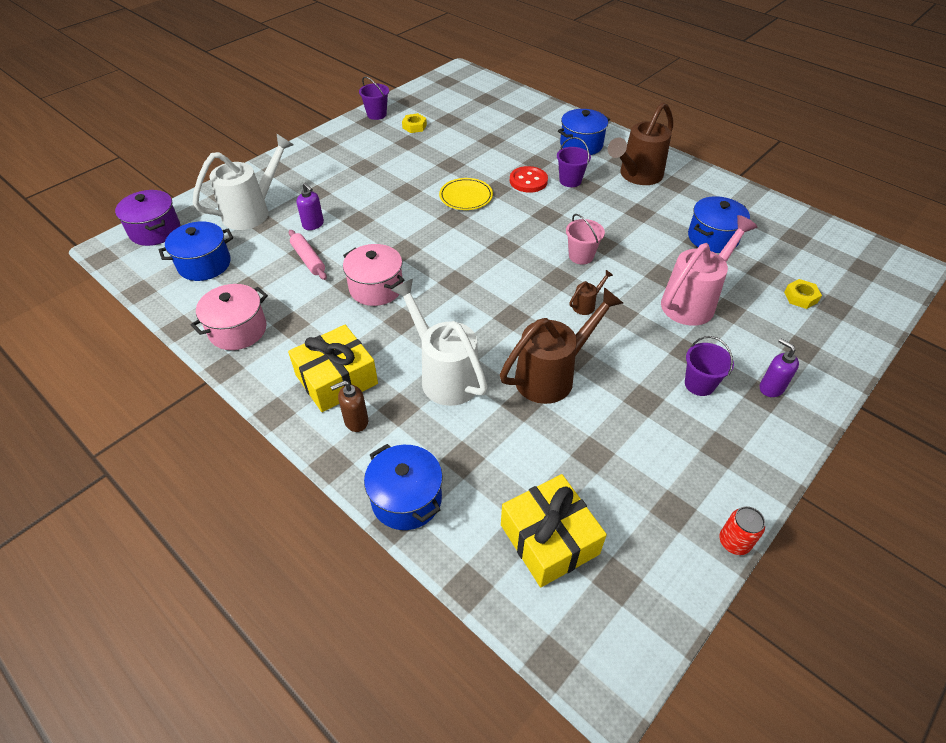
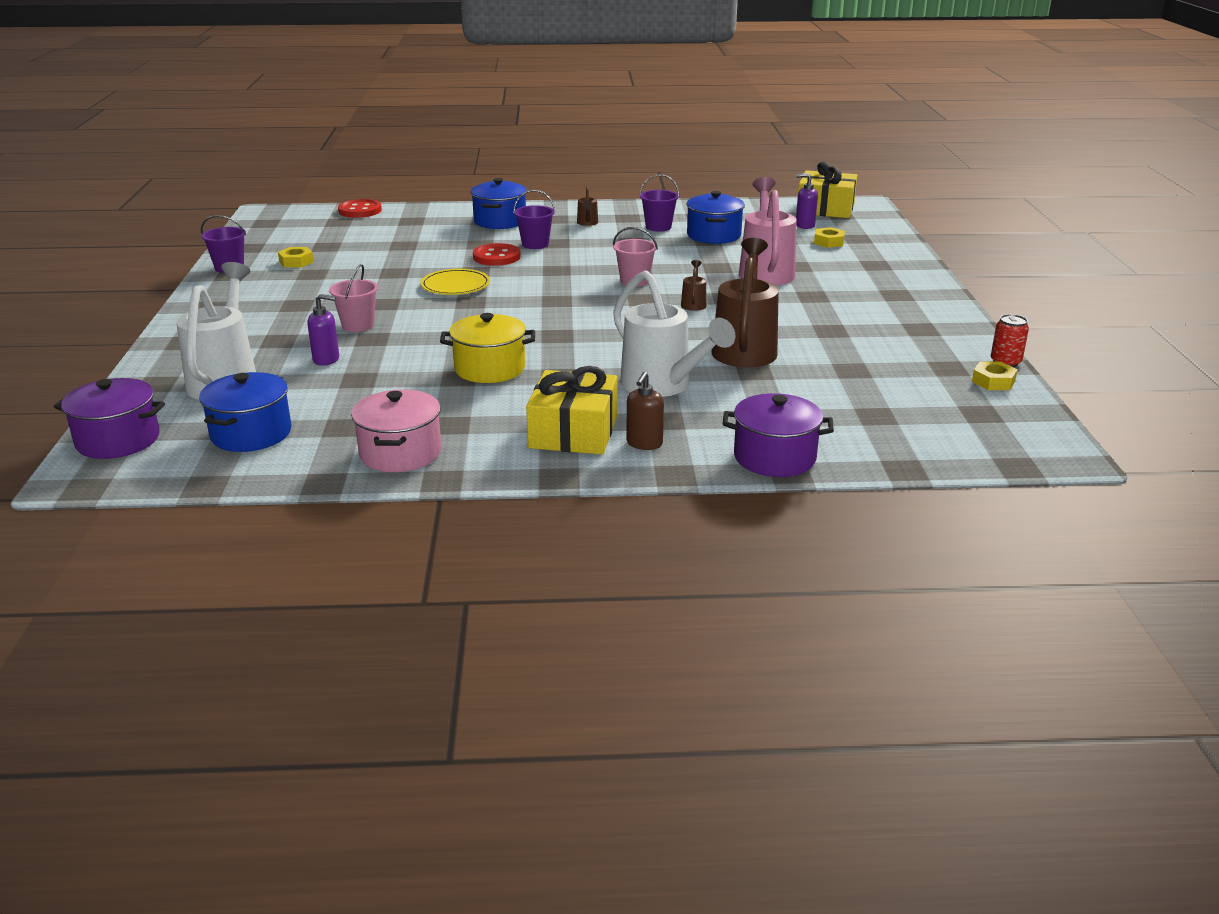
camera: 45 degrees left, 20 degrees down
(308, 259) = (374, 381): pink rolling pin -> none
(367, 203) = (358, 325): none -> pink bucket
(376, 288) = (489, 369): pink pot -> yellow pot
(406, 499) = (774, 457): blue pot -> purple pot
(444, 375) = (663, 386): white watering can -> white watering can turned 135 degrees counterclockwise
(512, 93) = (360, 211): none -> red button
(549, 539) = (907, 420): yellow gift -> yellow gift (825, 209)
(637, 176) = (587, 223): brown watering can -> brown watering can, size x0.43
(686, 555) = (993, 381): none -> yellow nut
(699, 384) = (849, 307): purple bucket -> purple bucket (658, 227)
(771, 388) = (893, 289): purple soap dispenser -> purple soap dispenser (804, 225)

